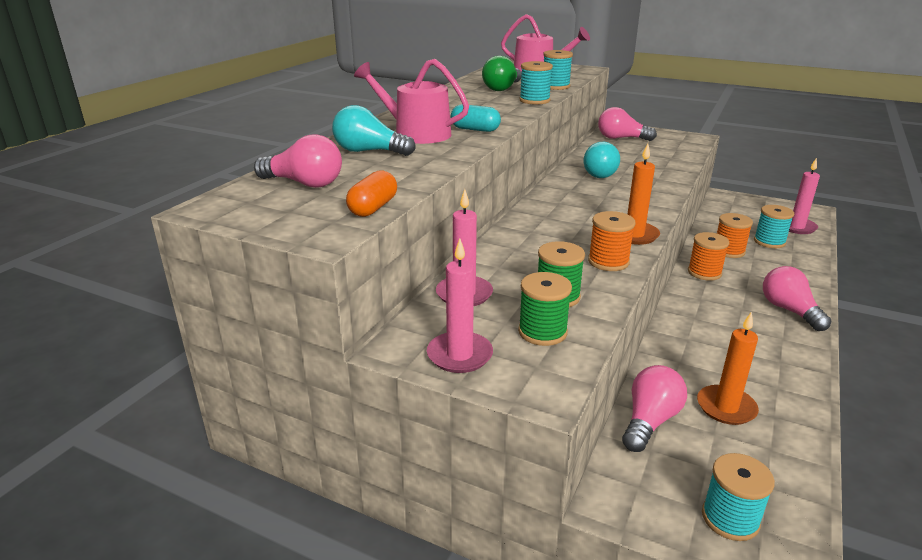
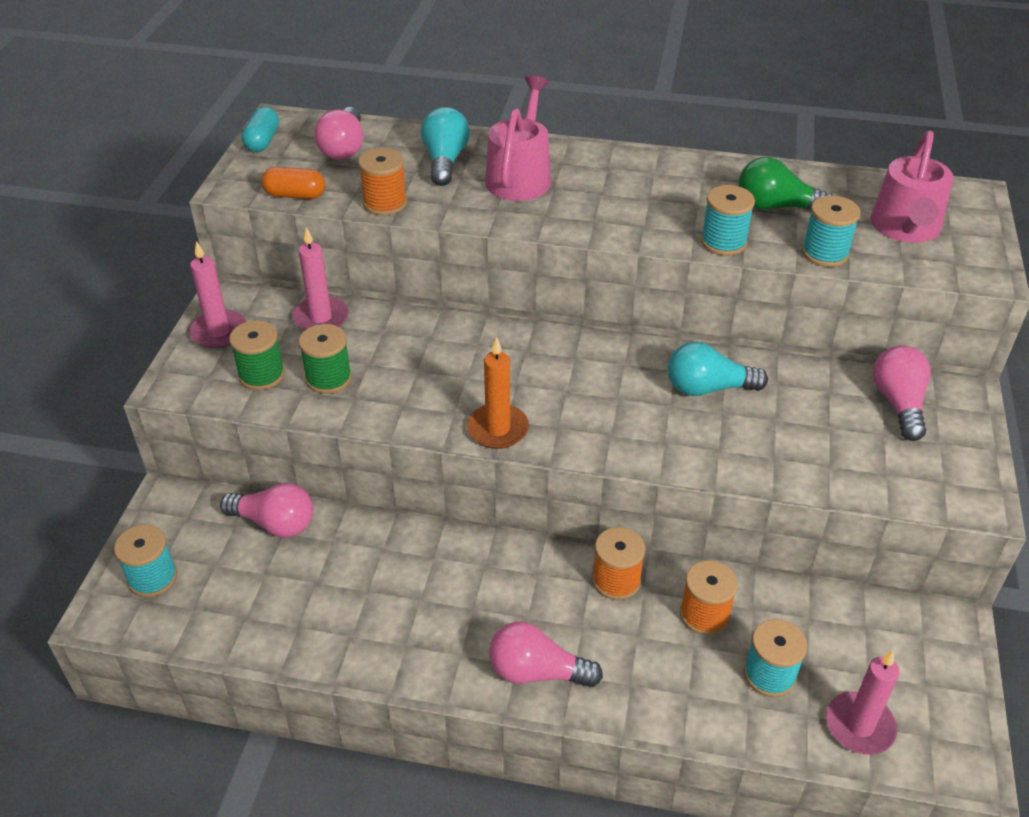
camera: 75 degrees right, 15 degrees up
(475, 129) = (555, 213): turquoise capsule -> turquoise capsule (262, 141)
(608, 262) = (417, 410): orange spool -> orange spool (385, 203)
(726, 407) = (306, 585): orange candle -> none
(789, 310) = (537, 672): pink light bulb -> pink light bulb turned 135 degrees counterclockwise

